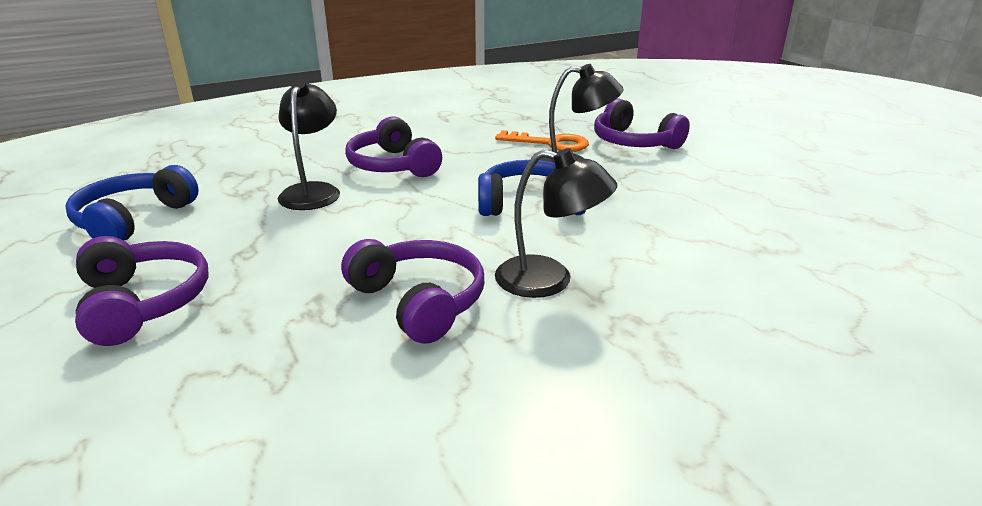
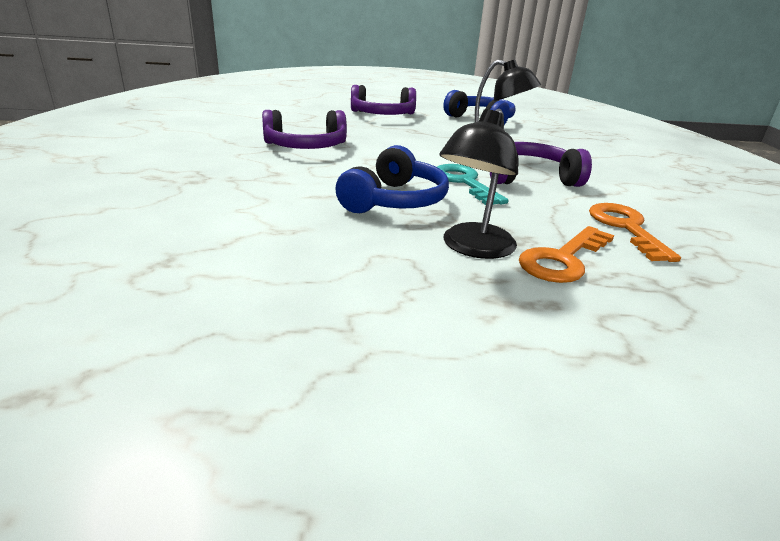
camera: 115 degrees right, 0 degrees up
(442, 187) = (464, 182): none -> turquoise key
(471, 132) = (626, 228): none -> orange key
(549, 280) = (274, 174): black lamp -> none
(634, 142) = (540, 326): purple headphones -> none

